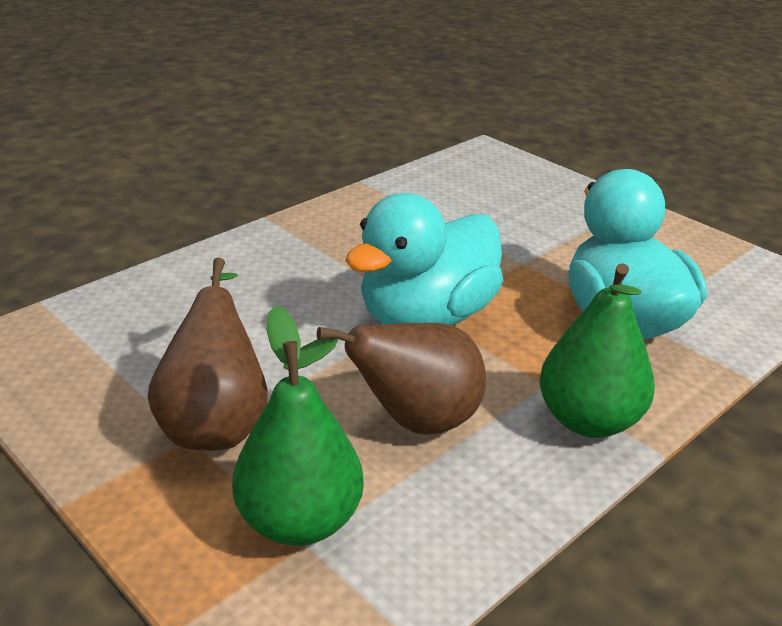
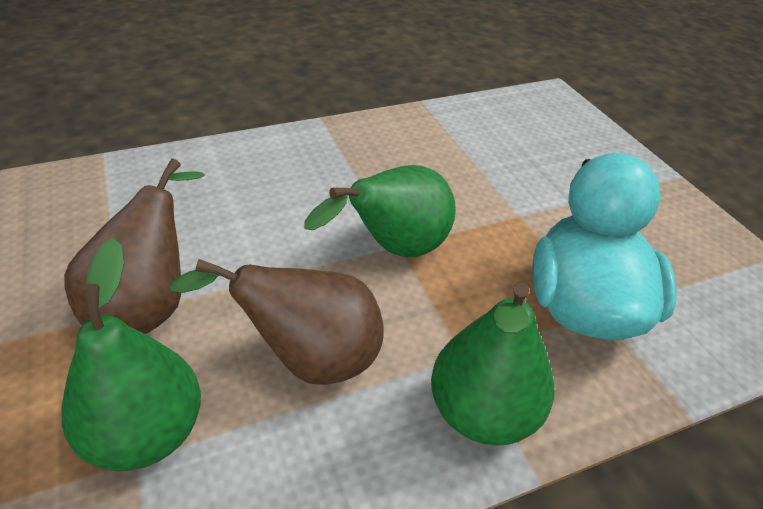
camera: 20 degrees right, 10 degrees up
(426, 317) = (394, 249): turquoise duck -> green pear

